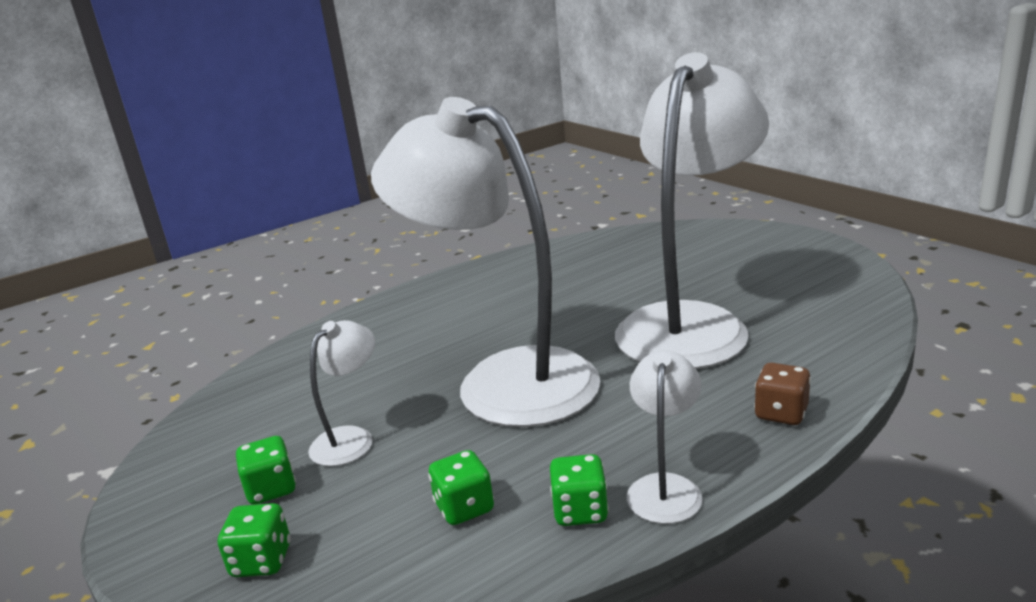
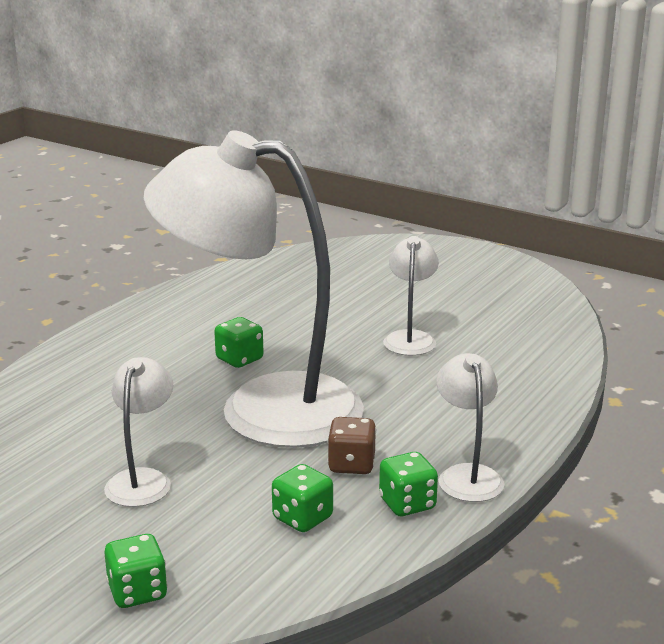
camera: 25 degrees left, 0 degrees up
(271, 489) = (94, 535): green dice -> green dice (239, 359)
(690, 323) = (410, 338): white lamp -> white lamp, size x0.42
(781, 413) = (529, 406): brown dice -> brown dice (351, 465)

